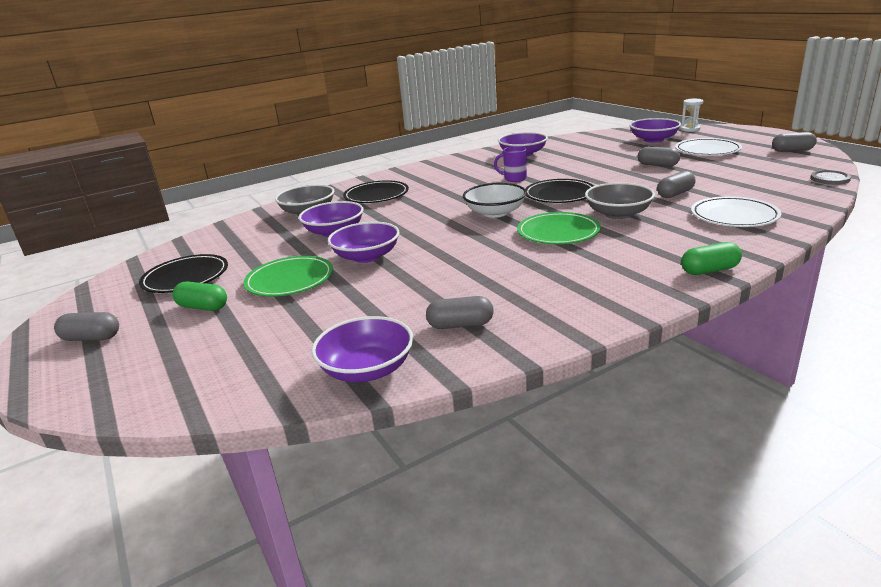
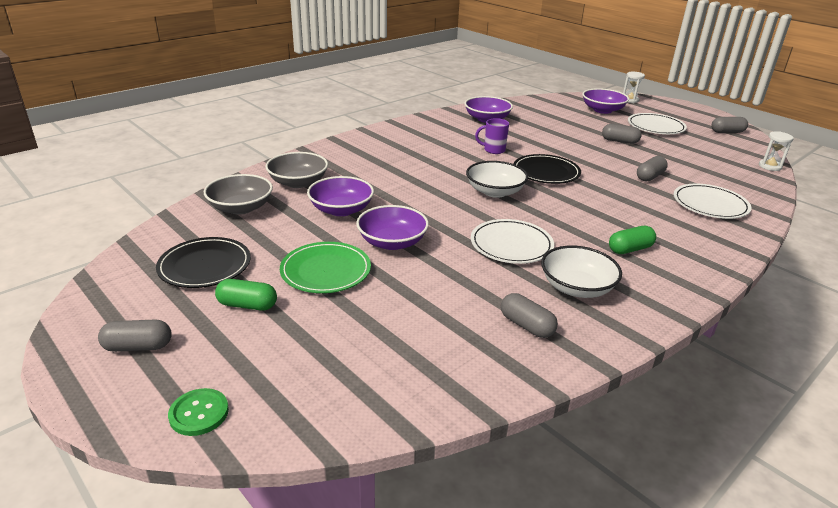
camera: 15 degrees left, 5 degrees up
(108, 390) = (199, 413): none -> green button
(367, 369) = (463, 379): purple bowl -> none
(376, 195) = (362, 164): black plate -> none
(460, 325) = (526, 326): grey capsule -> grey capsule turned 60 degrees clockwise
(485, 256) = (511, 245): none -> white plate
(535, 292) = (576, 287): none -> white bowl
(558, 232) = (565, 218): green plate -> none
(618, 214) = (610, 198): grey bowl -> grey bowl (241, 208)
(709, 270) = (715, 265): green capsule -> green capsule (630, 249)
(830, 179) = (770, 166): grey button -> white hourglass

